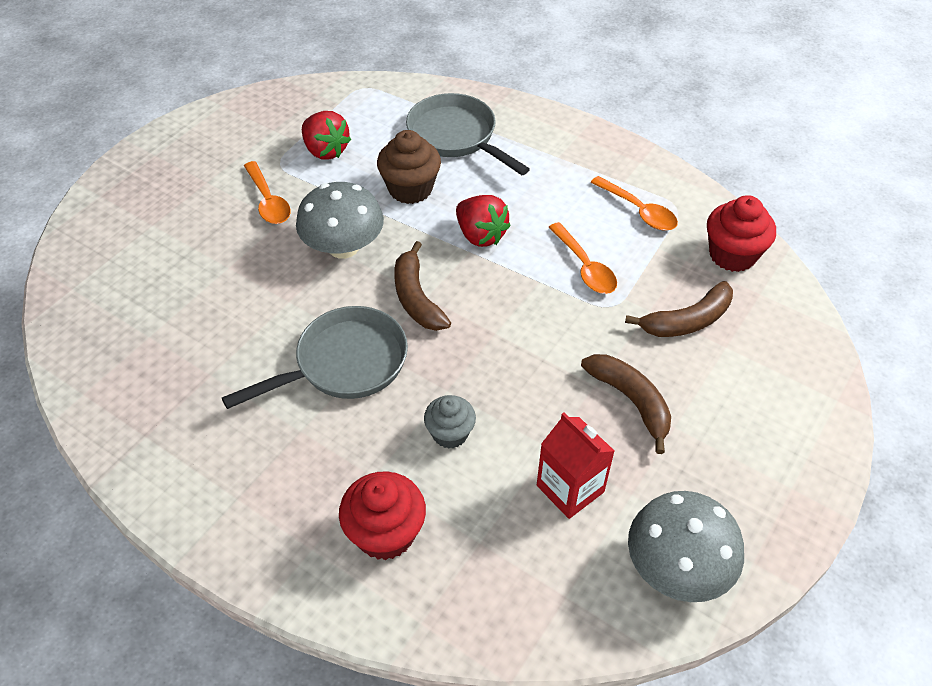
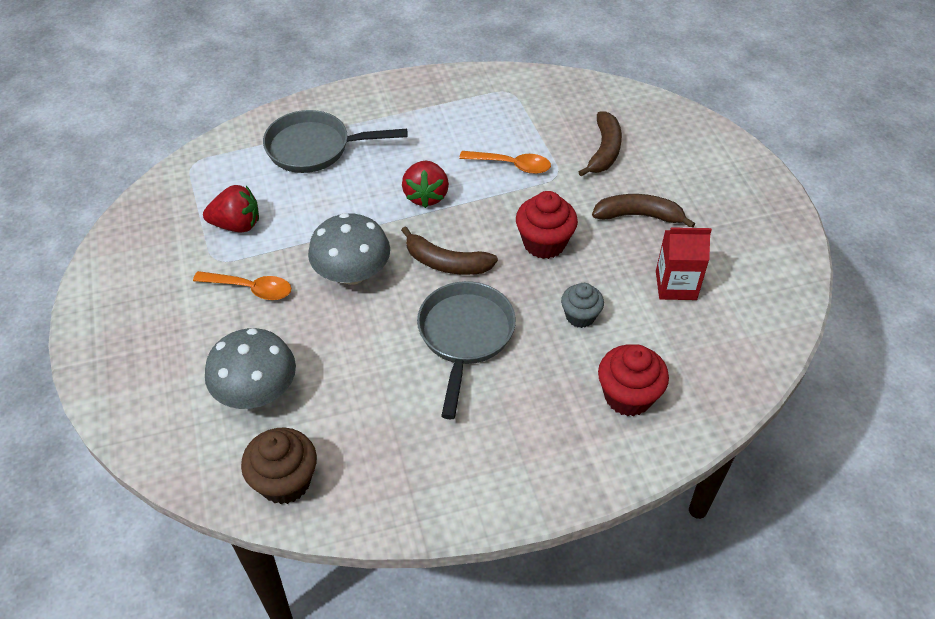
camera: 50 degrees left, 0 degrees up
(410, 189) = (337, 203): brown cupcake -> brown cupcake (285, 481)
(480, 235) = (426, 196): red strawberry -> red strawberry turned 90 degrees clockwise
(638, 211) = (492, 110): orange spoon -> none
(677, 567) = (770, 274): grey mushroom -> grey mushroom (256, 391)
(732, 255) = (575, 97): red cupcake -> red cupcake (544, 243)

